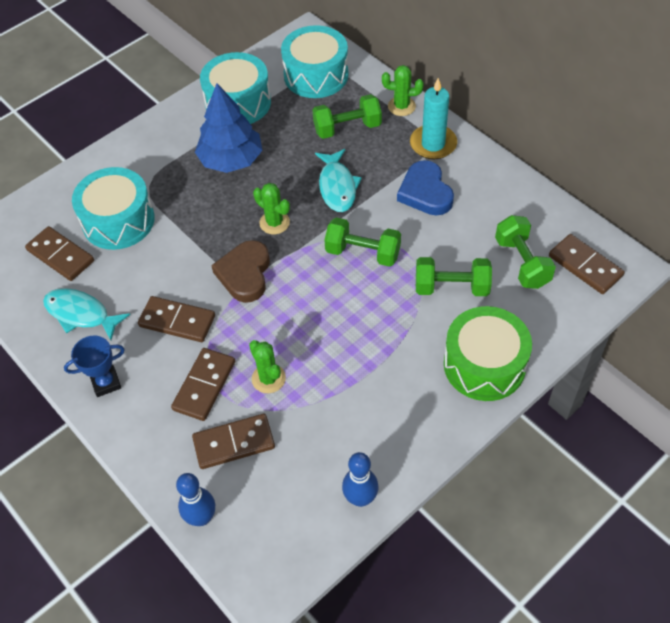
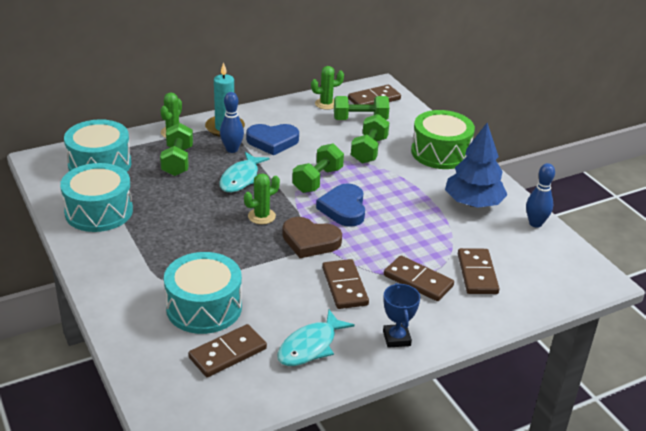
camera: 80 degrees left, 20 degrees down
(177, 321) = (345, 286): brown domino -> brown domino turned 45 degrees counterclockwise
(201, 517) = (540, 300): blue bowling pin -> blue bowling pin (232, 149)
(231, 160) = (171, 227): blue tree -> blue tree (473, 203)
(268, 378) = (422, 246): green cactus -> green cactus (326, 104)
(315, 290) = (344, 208): none -> blue heart
(337, 187) = (241, 178): turquoise fish -> turquoise fish turned 105 degrees clockwise

